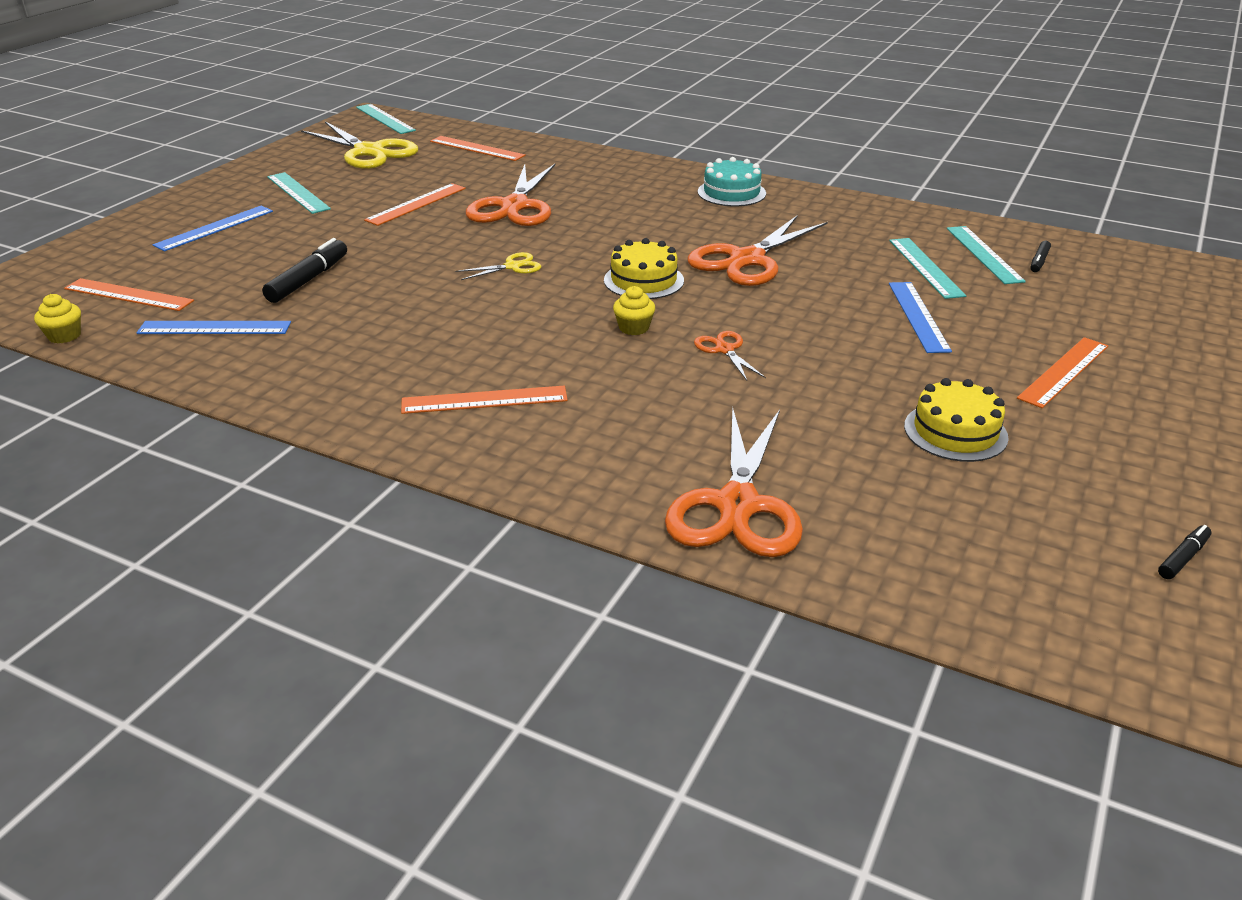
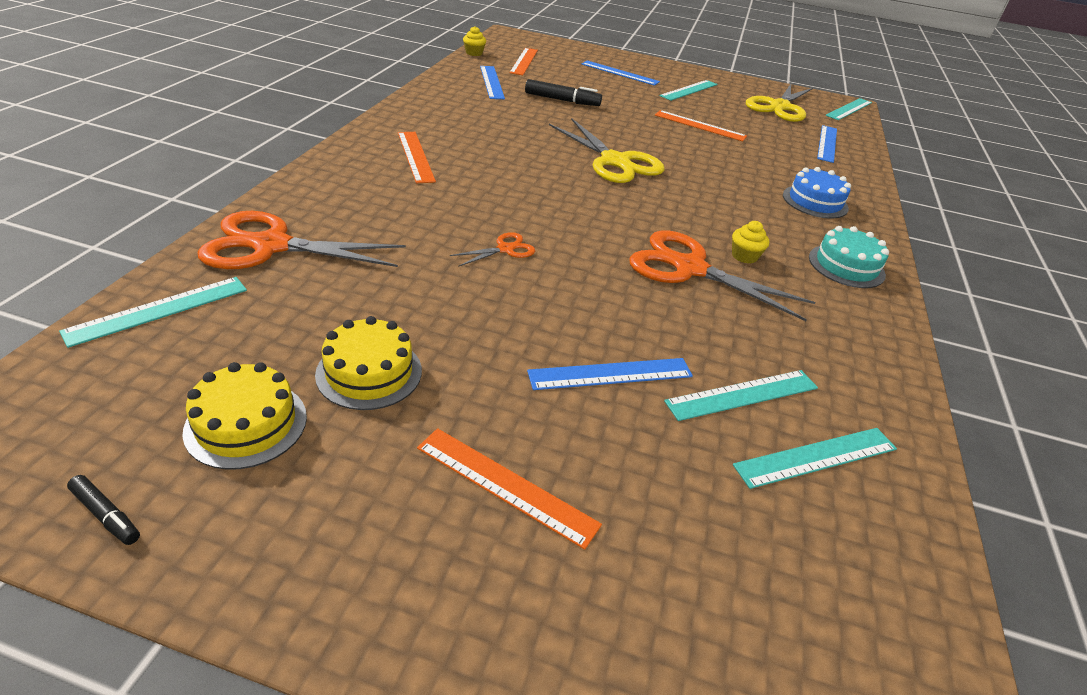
camera: 75 degrees right, 5 degrees up
(477, 148) = (827, 143): orange ruler -> blue ruler
(512, 267) = (615, 161): yellow scissors -> yellow scissors, size x2.13
(514, 206) = (724, 160): orange scissors -> none
(612, 181) = (815, 201): none -> blue cake
(634, 328) = (532, 209): yellow cupcake -> yellow cupcake (744, 256)
(643, 280) = (618, 214): yellow cake -> yellow cake (246, 424)
(892, 576) = (158, 310): none -> turquoise ruler
(1039, 261) = (830, 518): black marker -> none

